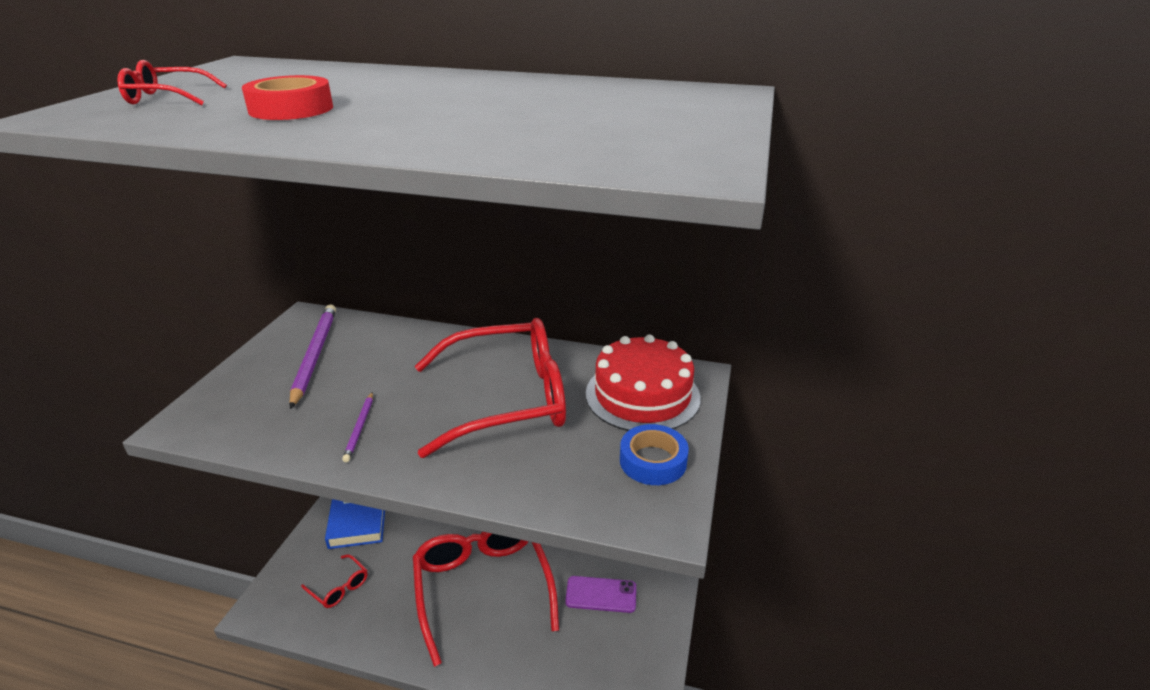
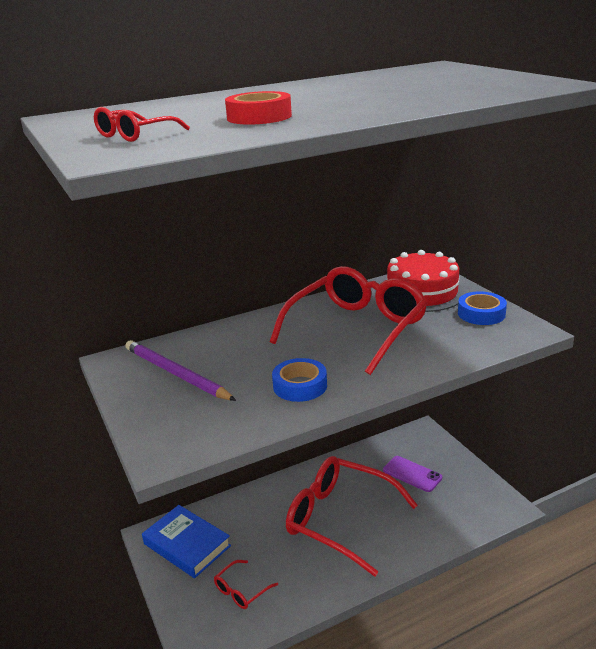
camera: 40 degrees left, 5 degrees down
(339, 587) = (241, 590): red glasses -> red glasses turned 135 degrees clockwise
(360, 428) = (300, 386): purple pencil -> blue tape
(601, 594) = (412, 474): purple phone -> purple phone turned 75 degrees clockwise

